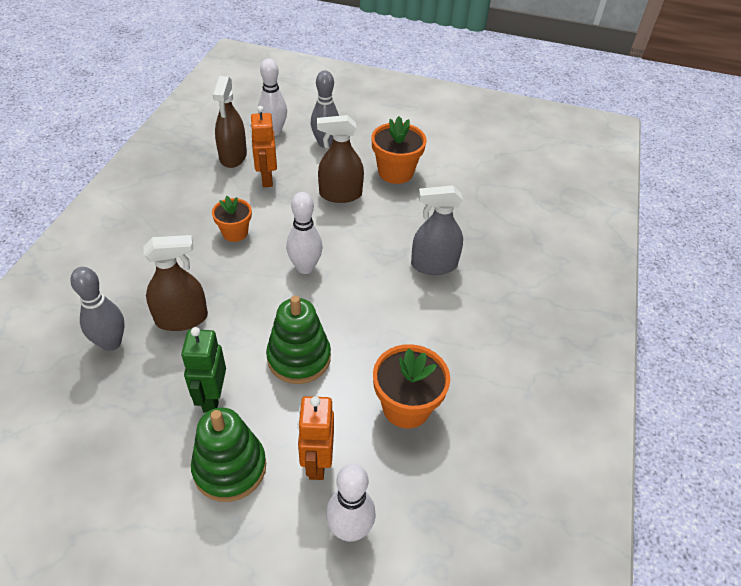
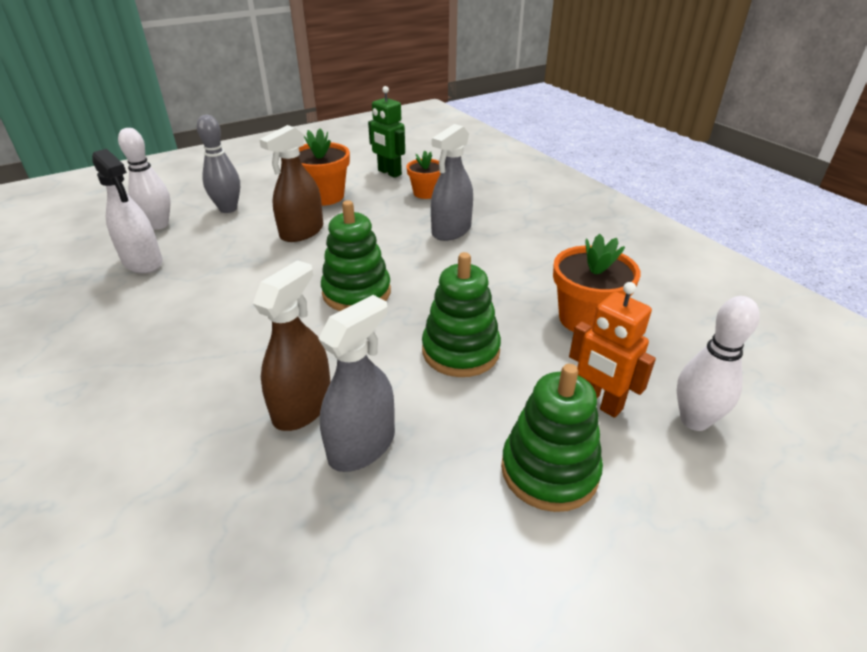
camera: 45 degrees left, 10 degrees down
(111, 343) = (255, 488): grey bowling pin -> none
(175, 365) = (362, 446): none -> grey spray bottle
(212, 398) = (442, 438): green robot -> green robot (389, 173)
(233, 156) = (143, 262): brown spray bottle -> white spray bottle
(235, 233) = (244, 311): orange flower pot -> orange flower pot (425, 193)
(266, 179) = (210, 259): orange robot -> none
(305, 267) = (356, 292): white bowling pin -> green stacking toy

